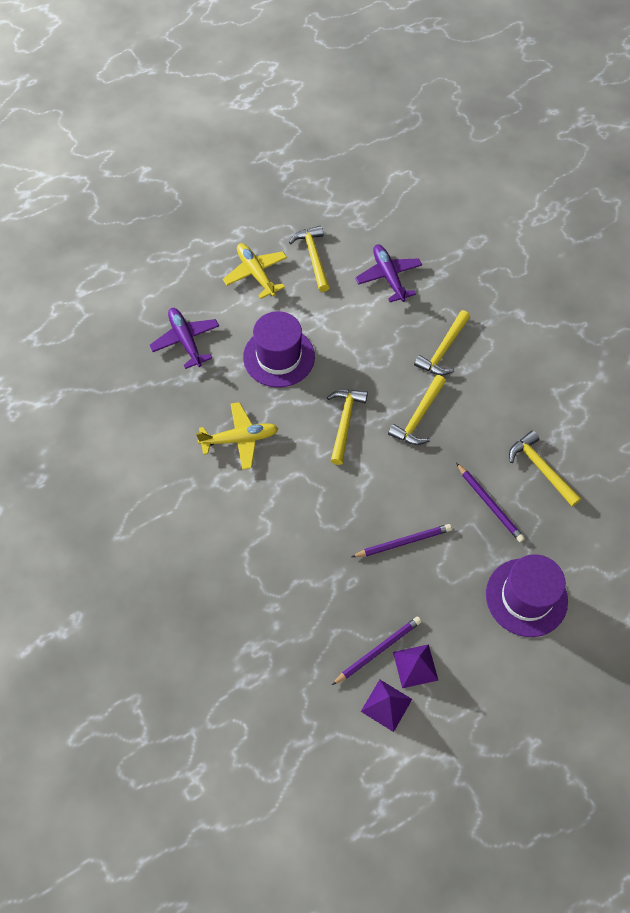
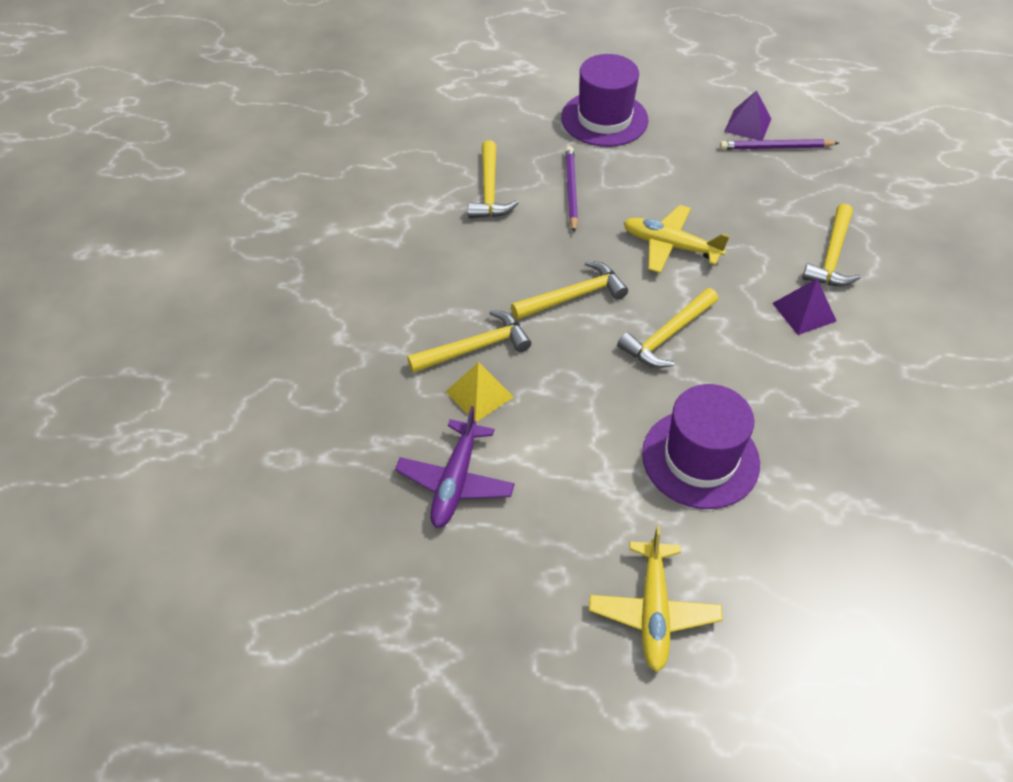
camera: 145 degrees left, 10 degrees down
(185, 340) = (831, 562): purple plane -> none
(240, 439) = (816, 386): yellow plane -> yellow plane (670, 246)
(313, 257) = (540, 582): yellow hammer -> yellow hammer (831, 256)
(386, 705) = (794, 116): purple pyramid -> purple pyramid (804, 312)
(403, 542) = (688, 204): purple pencil -> none
(417, 325) = (479, 394): none -> yellow pyramid

